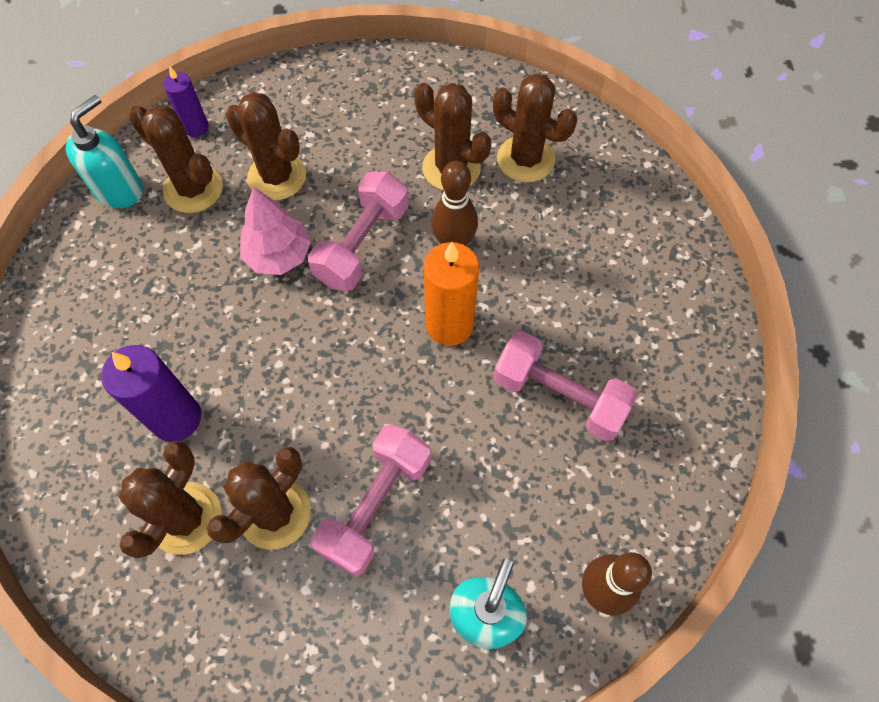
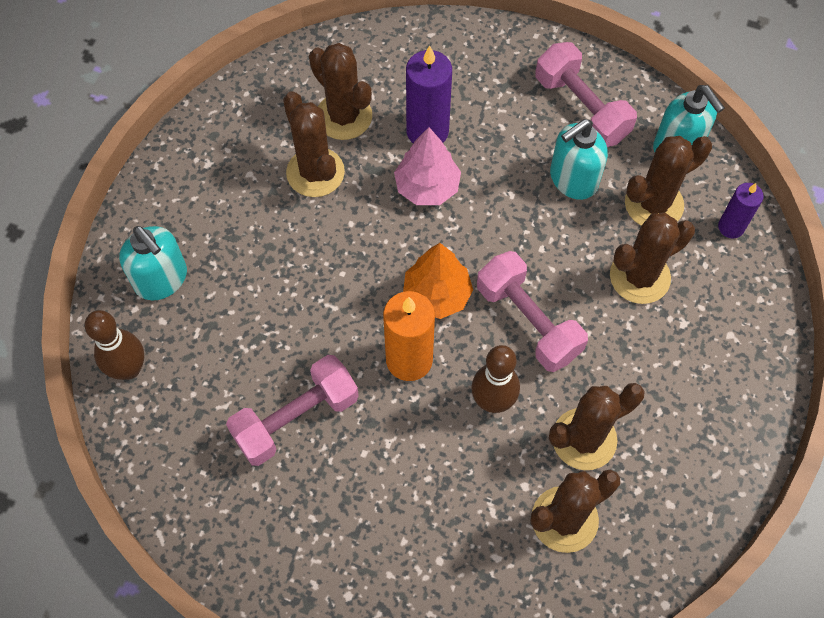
camera: 115 degrees right, 0 degrees up
(189, 261) = (573, 179): none -> turquoise soap dispenser
(278, 255) = (548, 249): pink tree -> pink tree (427, 187)
(370, 329) = (437, 295): none -> orange tree
(376, 505) = (283, 240): pink dumbbell -> pink dumbbell (581, 108)

